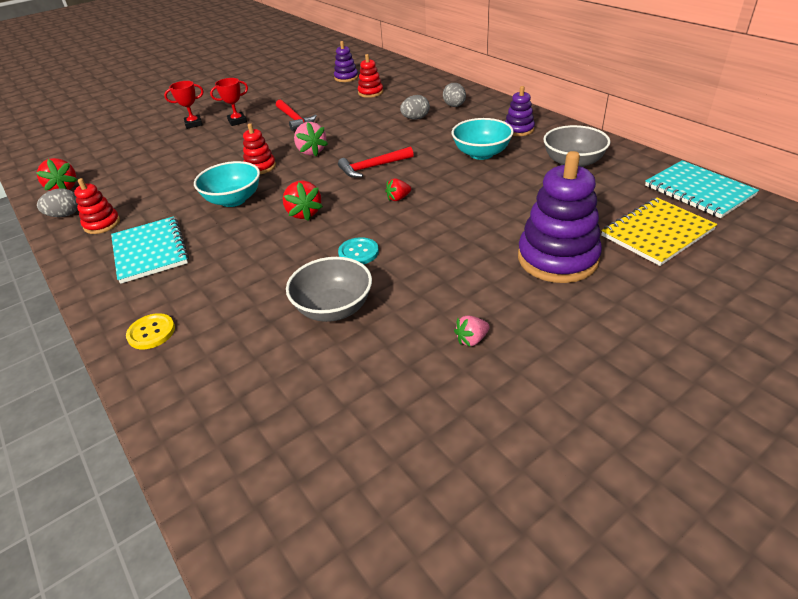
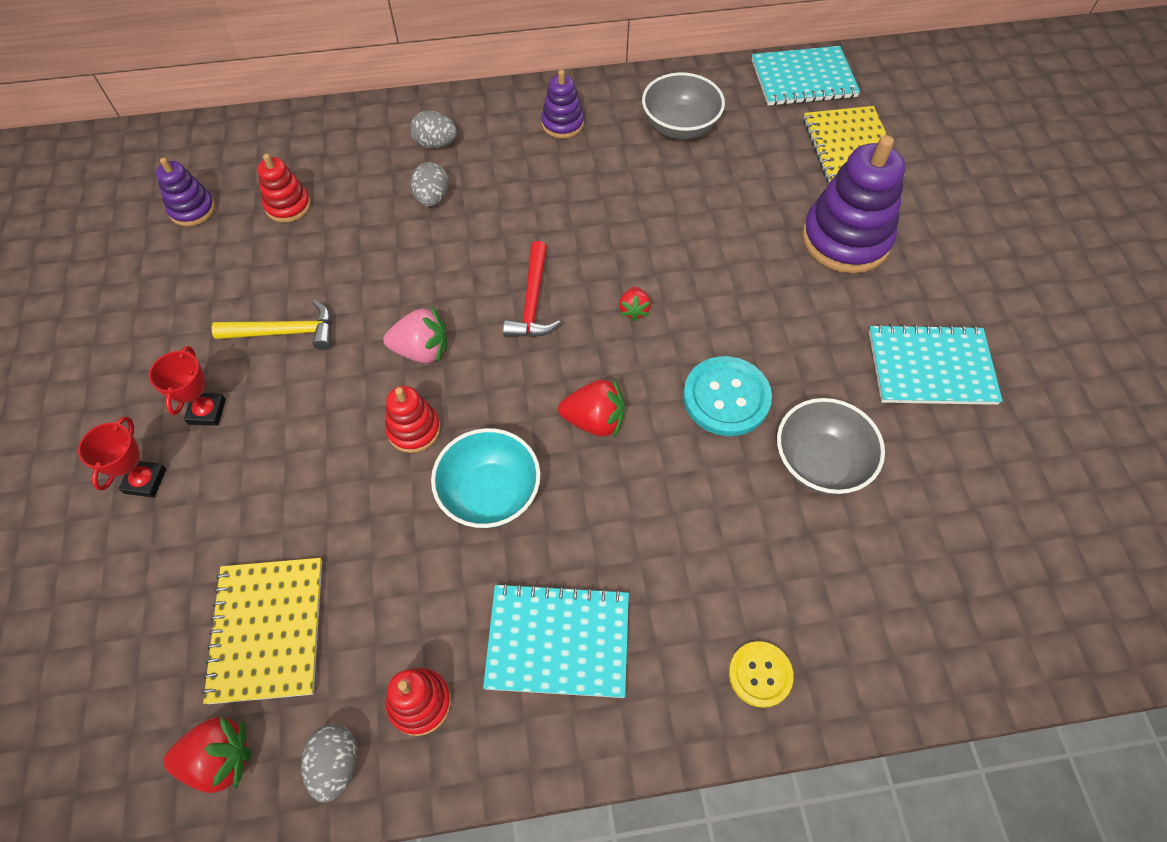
camera: 65 degrees left, 20 degrees up
(130, 175) = (267, 630): none -> yellow notebook
(294, 119) = (285, 332): red hammer -> yellow hammer
(358, 252) = (726, 398): turquoise button -> turquoise button, size x1.63
(471, 339) = (931, 367): pink strawberry -> turquoise notebook
(481, 154) = (592, 185): turquoise bowl -> none

